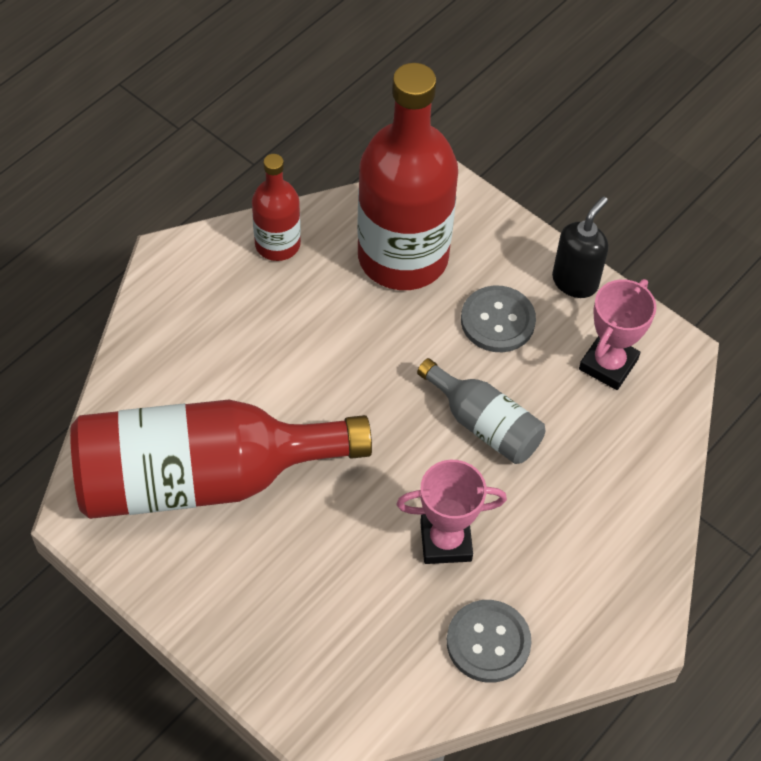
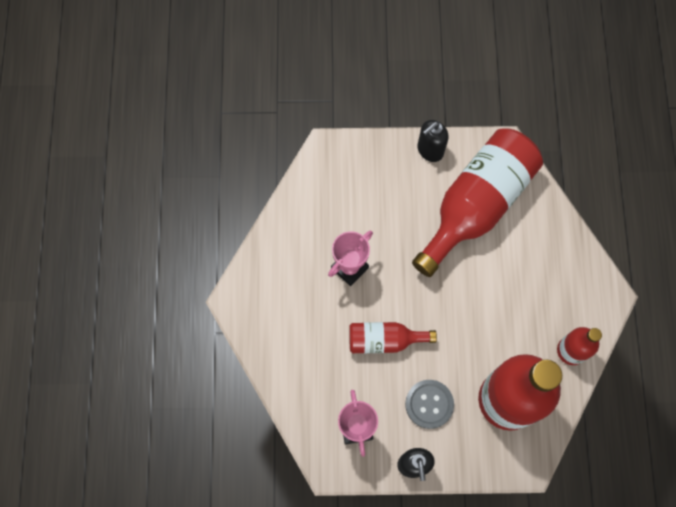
camera: 140 degrees right, 15 degrees up
(181, 599) = (430, 150): none -> black soap dispenser
(484, 424) = (384, 340): grey bottle -> red bottle
(488, 642) = (293, 239): grey button -> none

